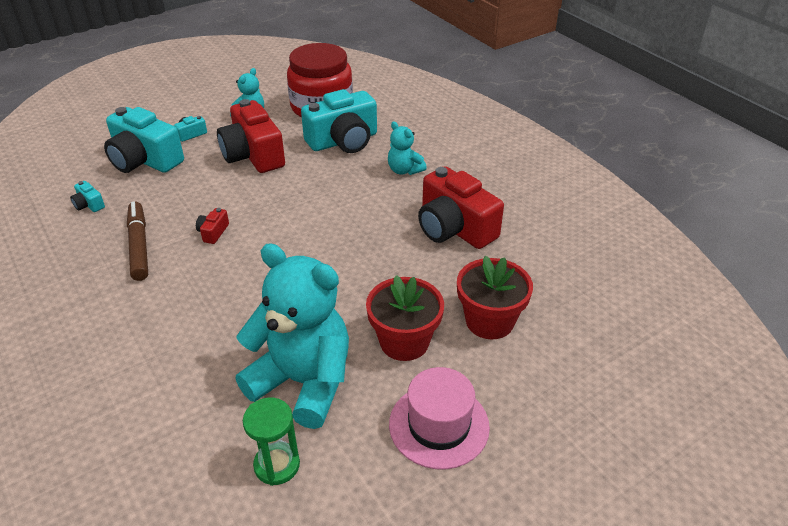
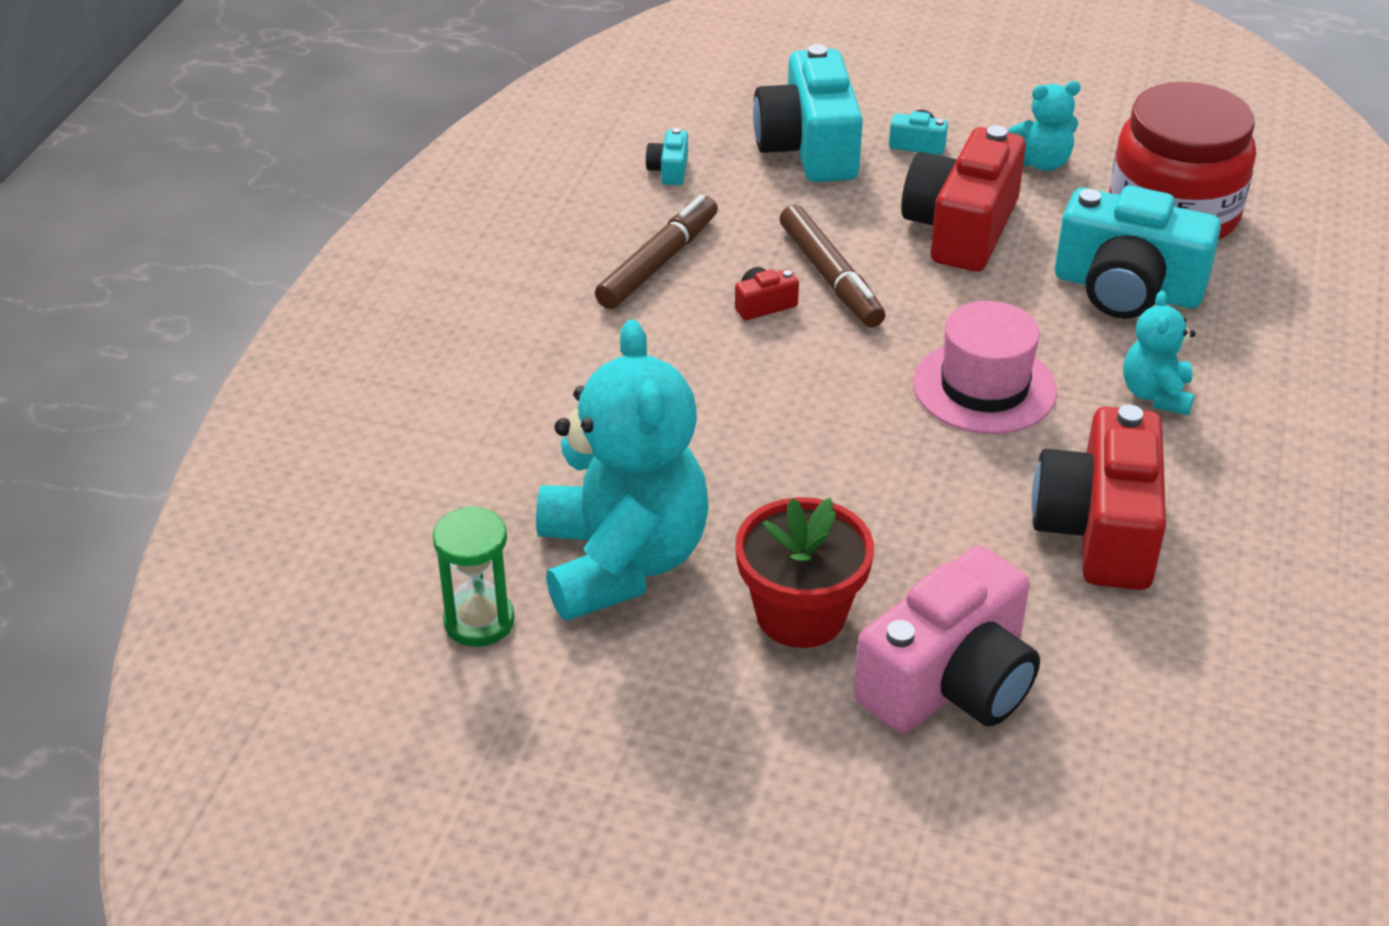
camera: 50 degrees right, 0 degrees up
(226, 204) = (830, 277): none -> brown marker
(439, 425) = (698, 736): pink hat -> pink hat (984, 387)
(489, 321) = (950, 682): red flower pot -> pink camera

